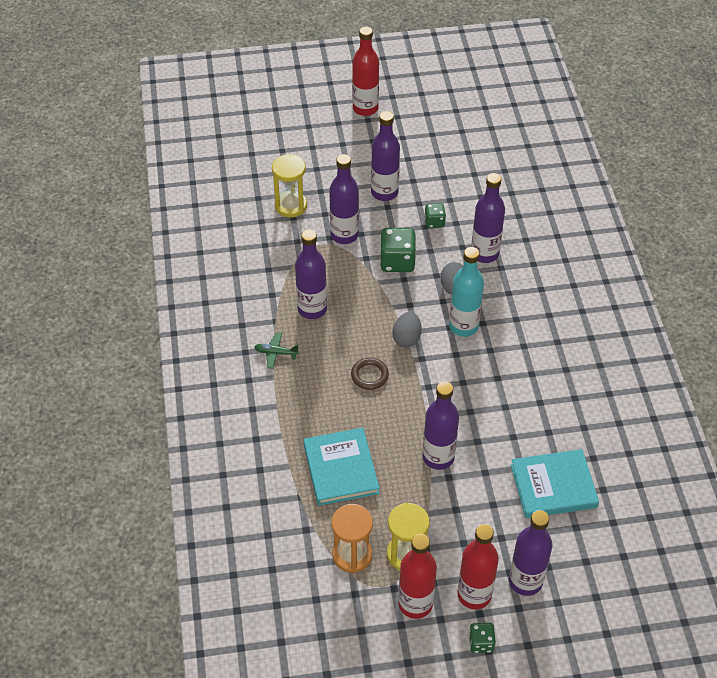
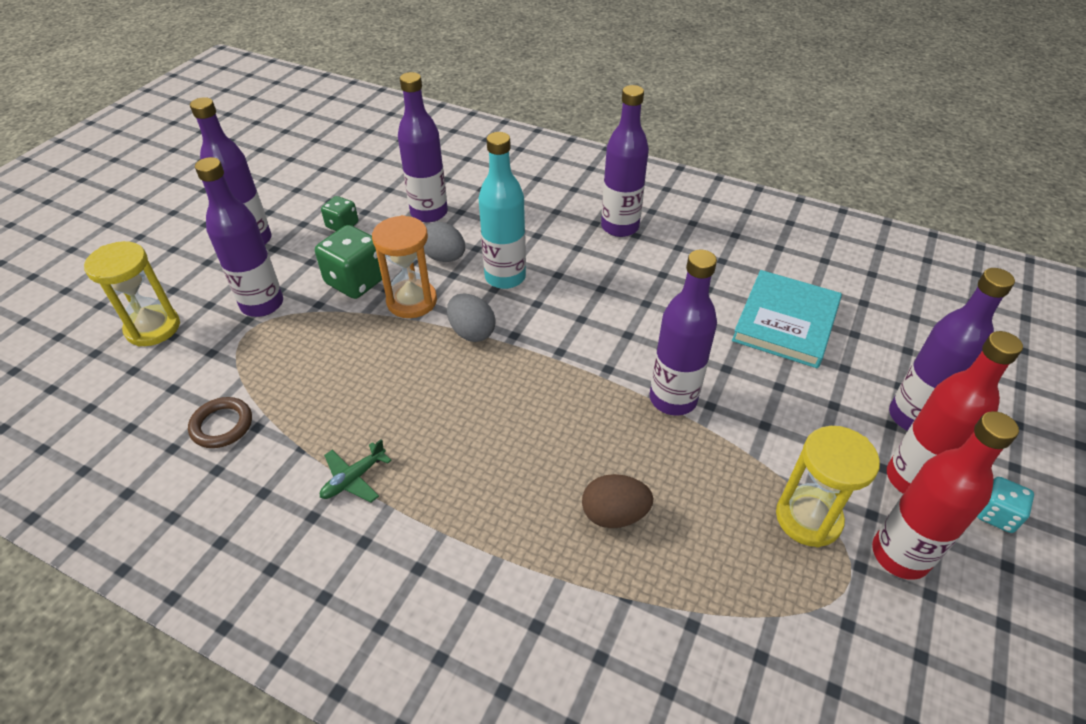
camera: 55 degrees left, 5 degrees down
(312, 309) = (330, 397): purple bottle -> purple bottle (620, 227)
(341, 469) = (614, 514): turquoise book -> brown egg
(352, 555) = (774, 587): orange hourglass -> orange hourglass (412, 301)
(365, 108) = (124, 194): red bottle -> none
(369, 375) = (491, 397): brown ring -> brown ring (222, 425)
(481, 643) = (996, 514): green dice -> turquoise dice

